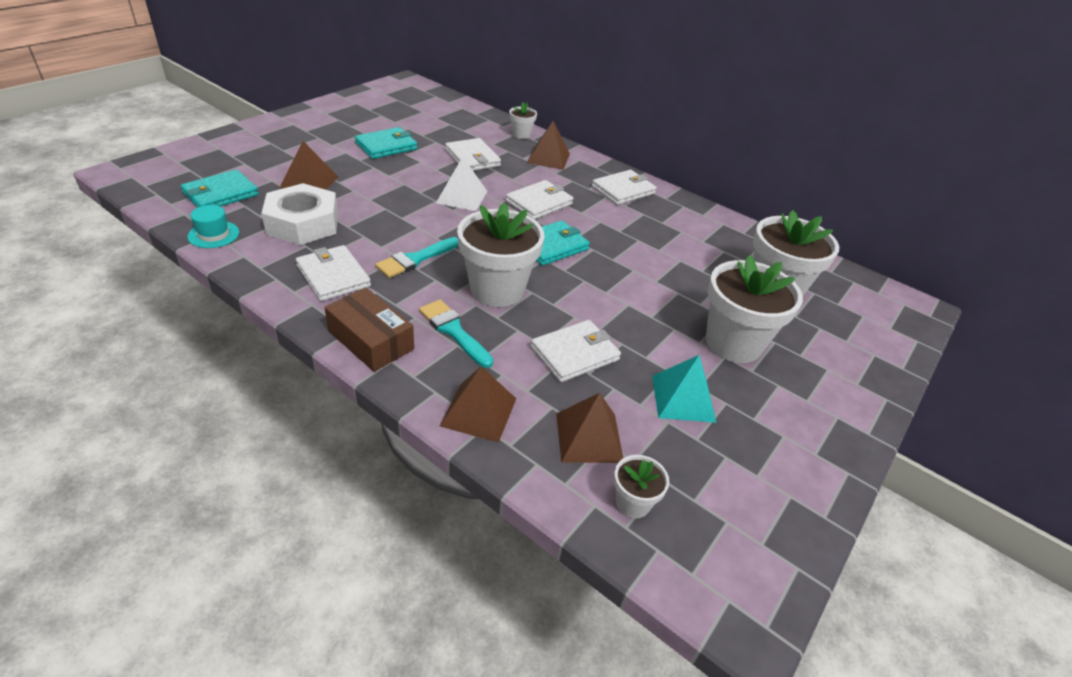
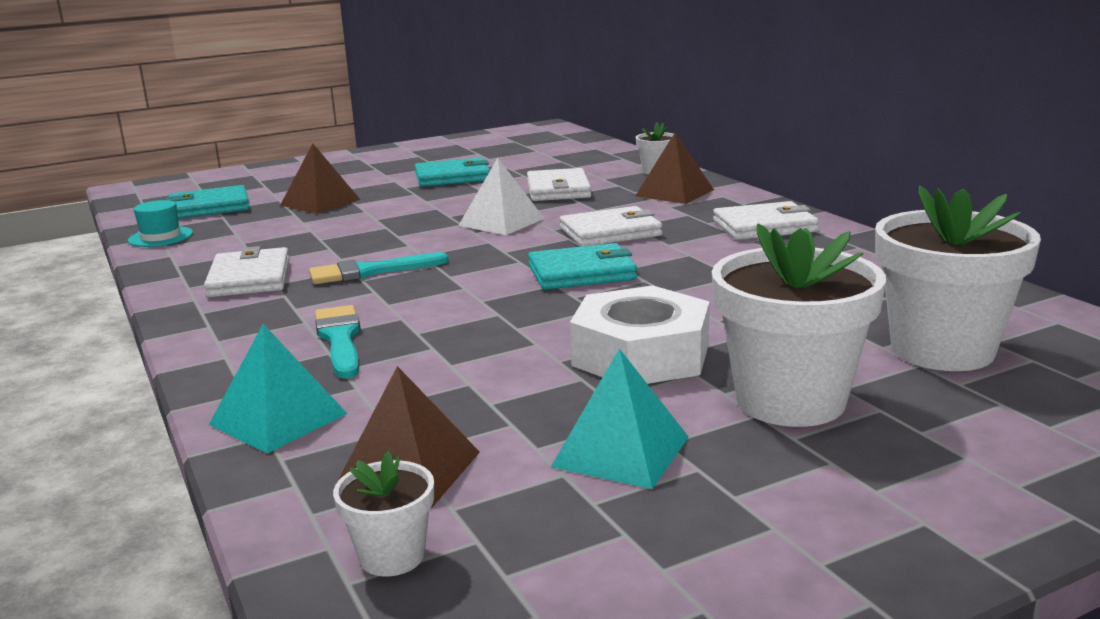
camera: 30 degrees right, 20 degrees down
(303, 223) = (270, 234): white nut -> white nut (641, 354)
(371, 340) = (223, 336): brown box -> none
(478, 412) = (278, 419): brown pyramid -> turquoise pyramid
(497, 289) = (449, 307): white flower pot -> none
(575, 353) = (491, 380): white wallet -> none

